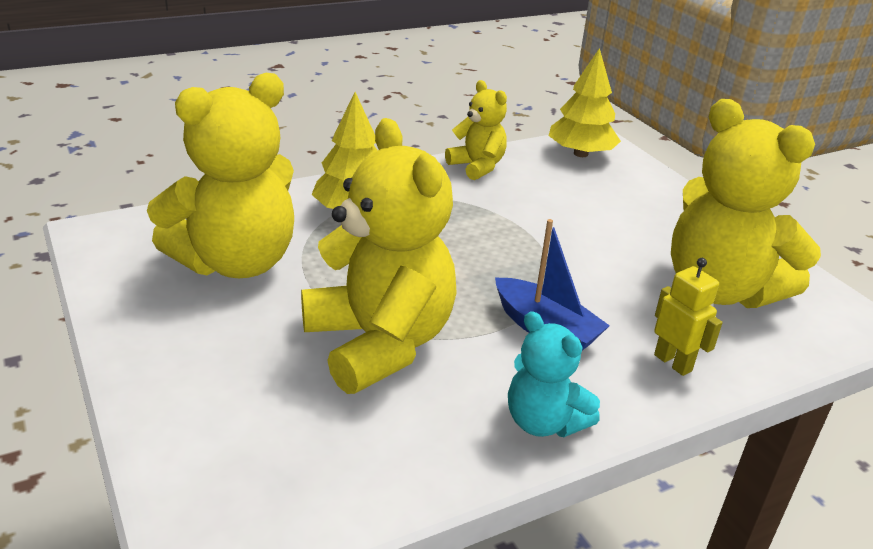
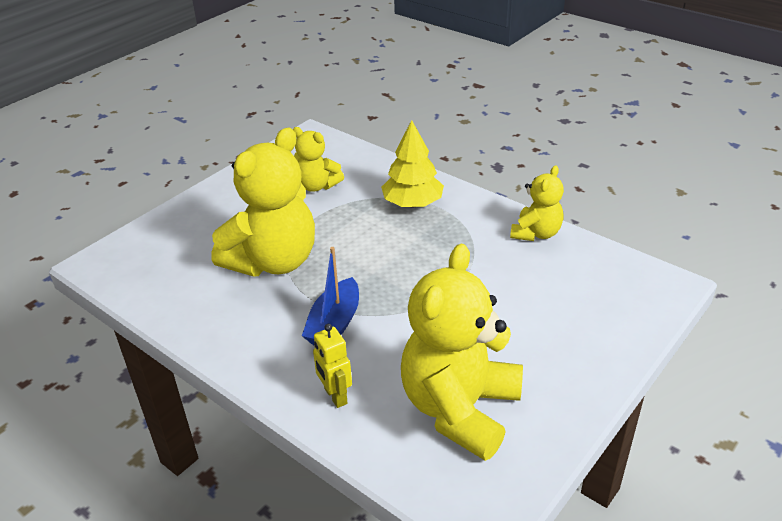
camera: 70 degrees right, 5 degrees up
(236, 262) = (317, 186): yellow teddy bear -> yellow teddy bear, size x0.53
(543, 422) = (235, 346): turquoise teddy bear -> none
(581, 154) = (627, 280): yellow tree -> none
(673, 363) = (335, 396): yellow robot -> yellow robot turned 120 degrees clockwise

